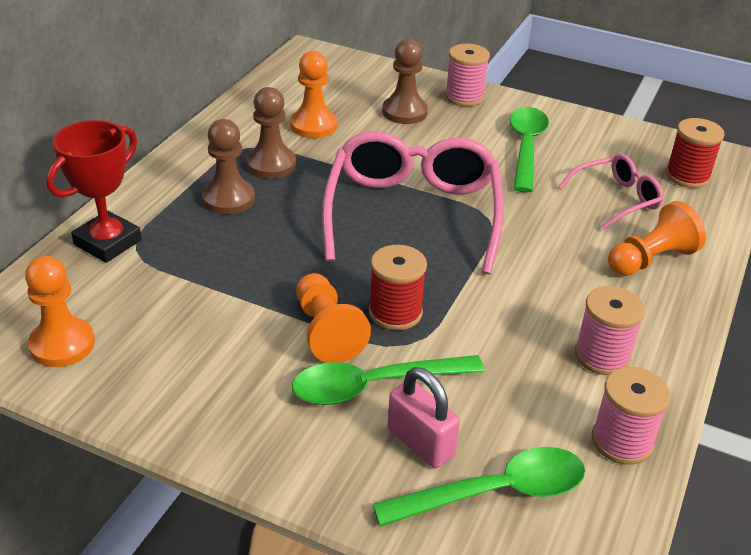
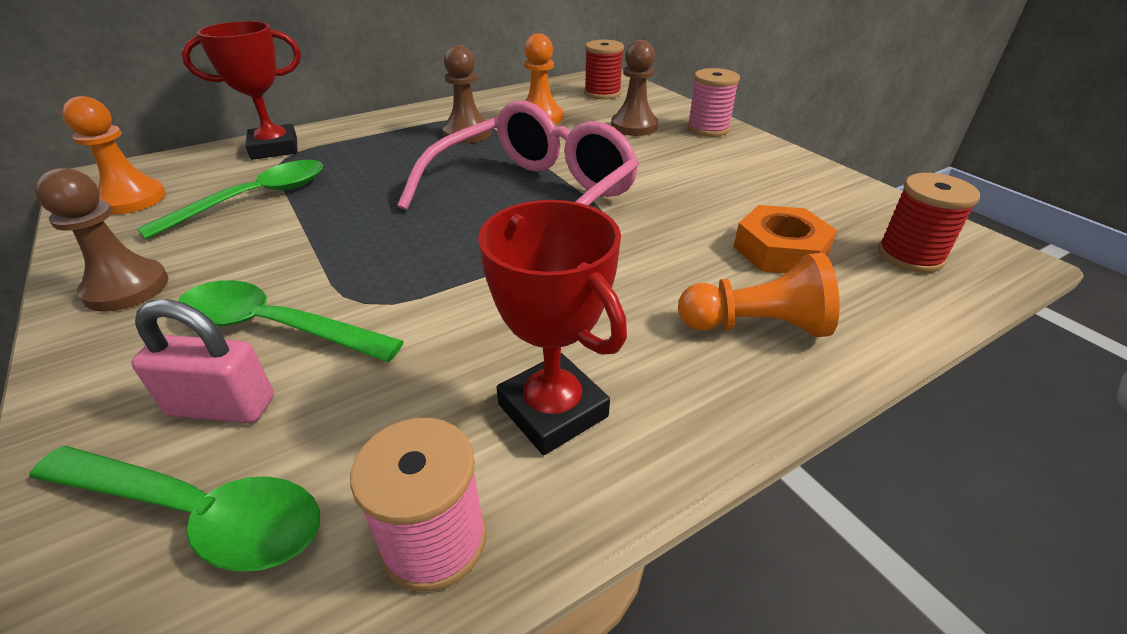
camera: 35 degrees right, 0 degrees up
(228, 199) = (399, 146): brown pawn -> brown pawn (126, 288)
(326, 331) = (314, 262): orange pawn -> none
(395, 312) = (395, 270): red spool -> red spool (602, 93)
(420, 443) = (222, 406): pink padlock -> pink padlock turned 75 degrees counterclockwise
(526, 147) = (724, 178): green spoon -> green spoon (254, 199)
(602, 356) = (553, 410): pink spool -> red trophy
(616, 199) = (780, 250): pink glasses -> orange nut

